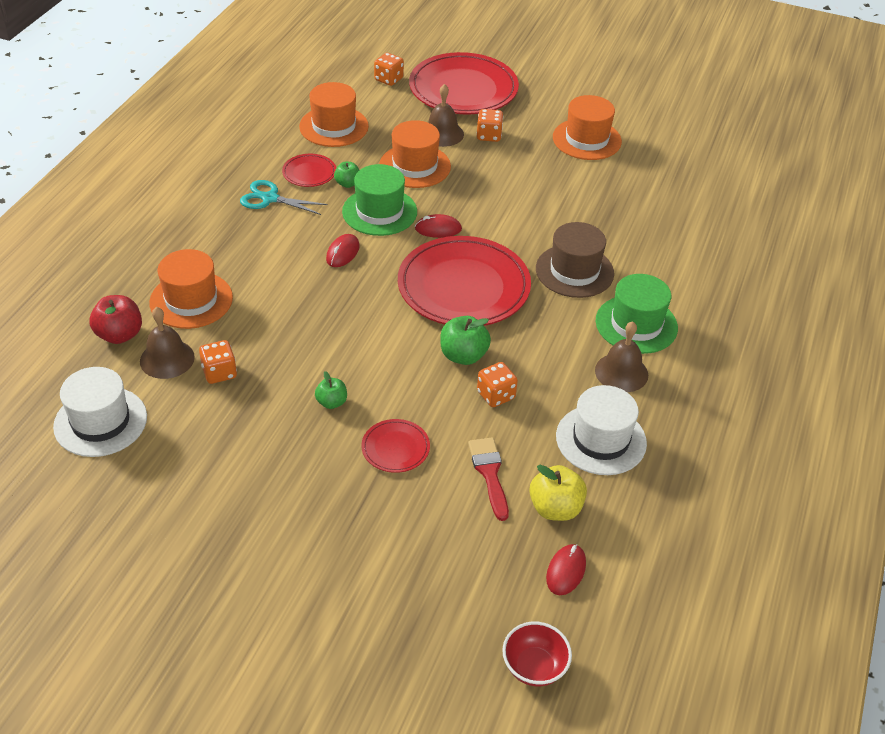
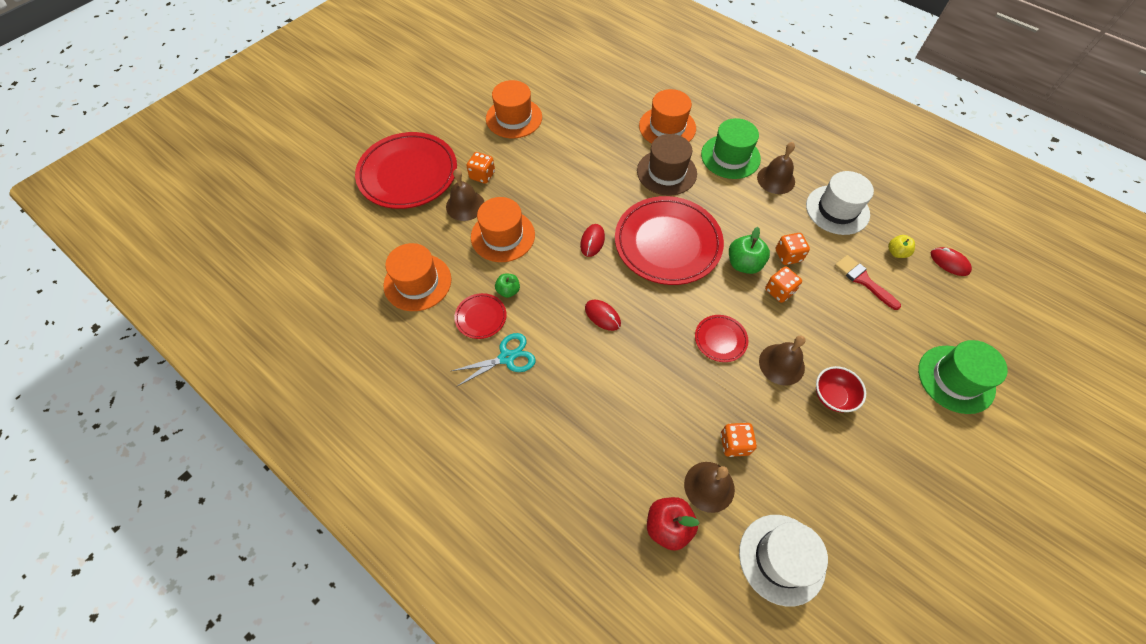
camera: 70 degrees left, 15 degrees up
(191, 300) = (634, 452): orange hat -> orange hat (667, 127)
(270, 198) = (507, 357): turquoise scissors -> turquoise scissors turned 150 degrees counterclockwise
(331, 402) = (781, 364): green apple -> brown bell
(379, 211) = (556, 276): green hat -> green hat (956, 379)
(388, 79) = (364, 223): orange dice -> orange dice (779, 291)
(395, 448) = (835, 332): red plate -> red plate (720, 339)
(489, 473) = (863, 280): red brush -> red brush turned 45 degrees clockwise
(534, 667) = (1025, 301): red bowl -> red bowl (832, 396)
(555, 508) = (896, 252): yellow apple -> yellow apple, size x0.61

